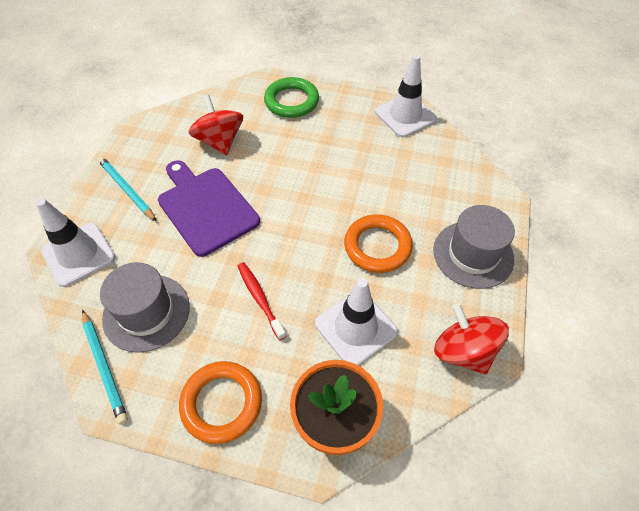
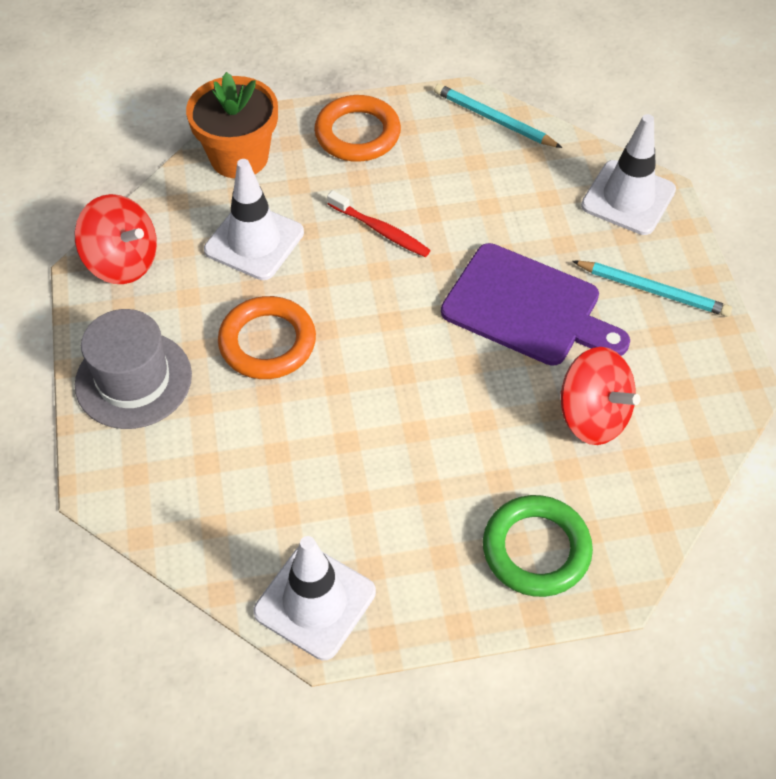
camera: 155 degrees right, 0 degrees up
(146, 312) = (495, 174): grey hat -> none

